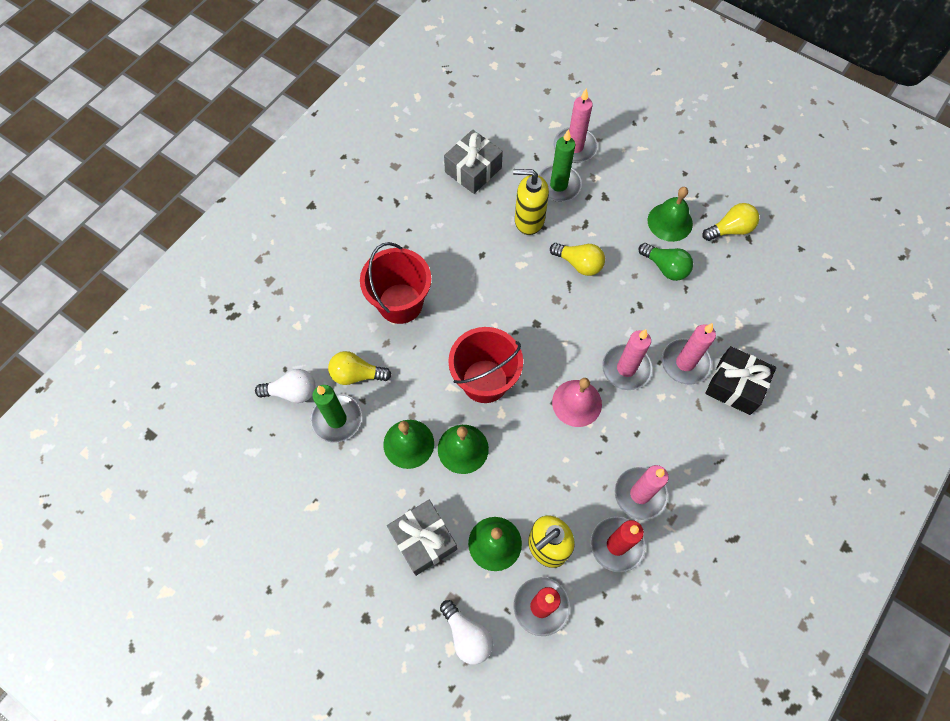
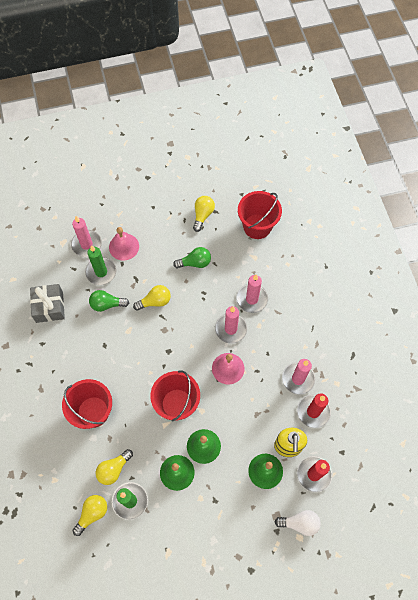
camera: 50 degrees left, 0 degrees up
(292, 392) = (92, 513): white light bulb -> yellow light bulb
(423, 540) = (234, 506): grey gift -> none
(529, 220) = (107, 304): yellow soap dispenser -> green light bulb
(609, 183) = (124, 246): none -> pink bell
(670, 222) = (173, 238): green bell -> none
(735, 386) = (282, 287): black gift -> none
(780, 297) = (257, 226): none -> red bucket

